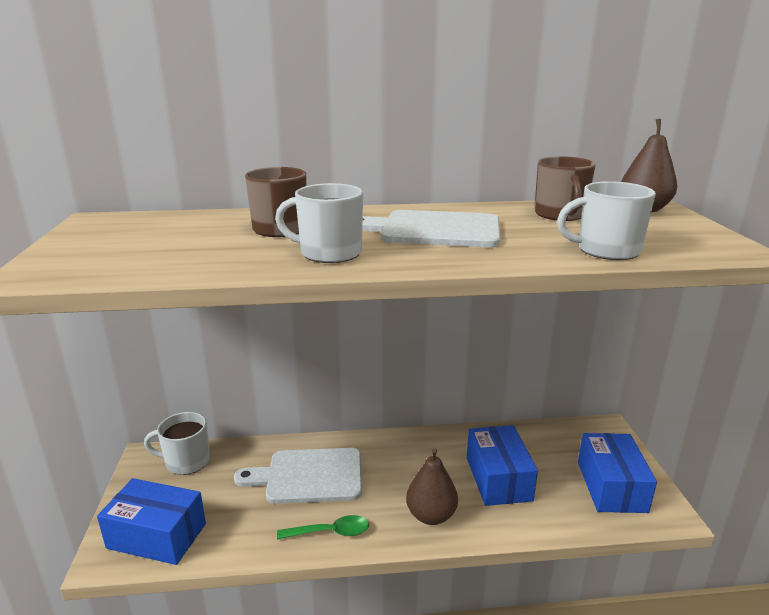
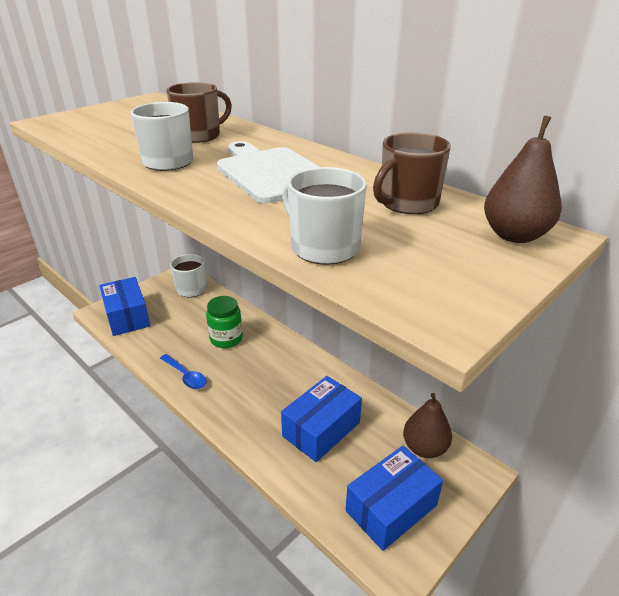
camera: 50 degrees right, 10 degrees up
(309, 476) = (226, 339): white cutting board -> green jar
(330, 532) = (186, 376): green spoon -> blue spoon
(431, 515) = (244, 413): brown pear -> brown pear (424, 448)

